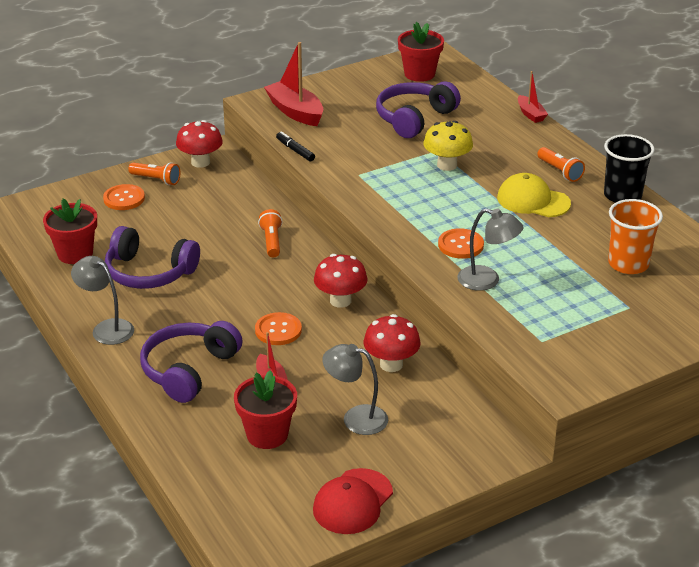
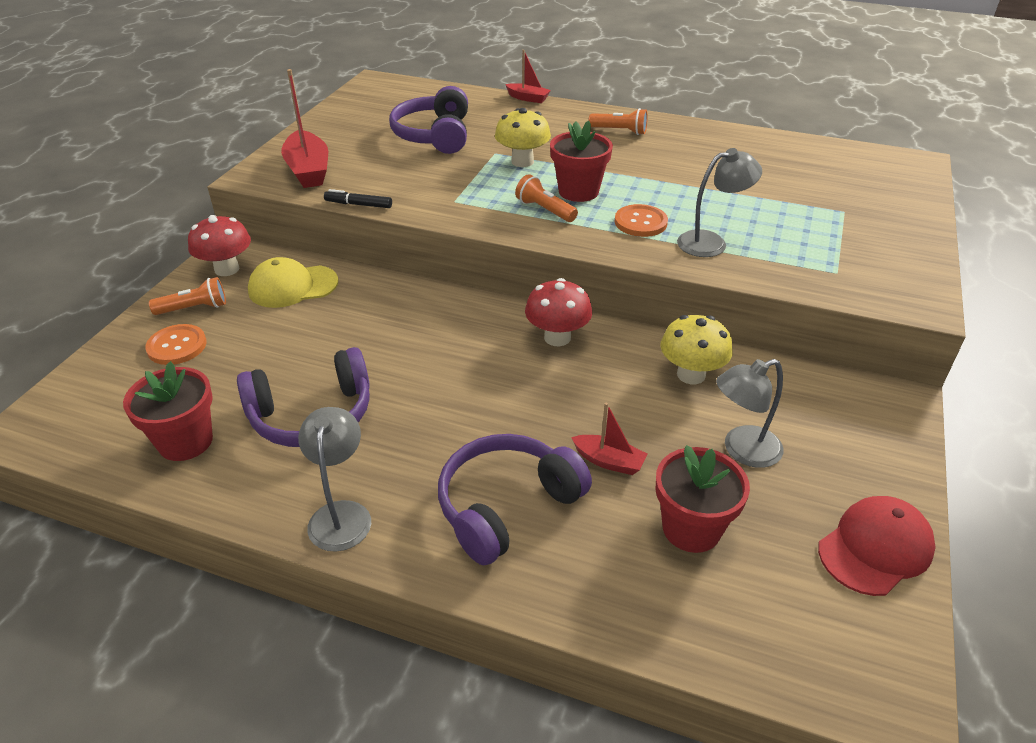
camera: 40 degrees left, 5 degrees up
(106, 328) = (341, 514): grey lamp -> grey lamp turned 90 degrees clockwise
(188, 370) = (506, 506): purple headphones -> purple headphones turned 60 degrees clockwise
(271, 241) = (409, 313): orange flashlight -> orange flashlight (545, 210)
(278, 330) = (540, 401): orange button -> none
(295, 112) = (308, 170): red boat -> red boat turned 120 degrees counterclockwise
(353, 502) = (875, 548): red cap -> red cap turned 120 degrees counterclockwise
(391, 364) = (691, 375): red mushroom -> yellow mushroom
(419, 74) = (385, 100): red flower pot -> red flower pot (578, 191)
(533, 201) = (637, 161): yellow cap -> yellow cap (293, 286)
(622, 196) = (694, 130): black cup -> none
(628, 264) = (785, 178): orange cup -> none

